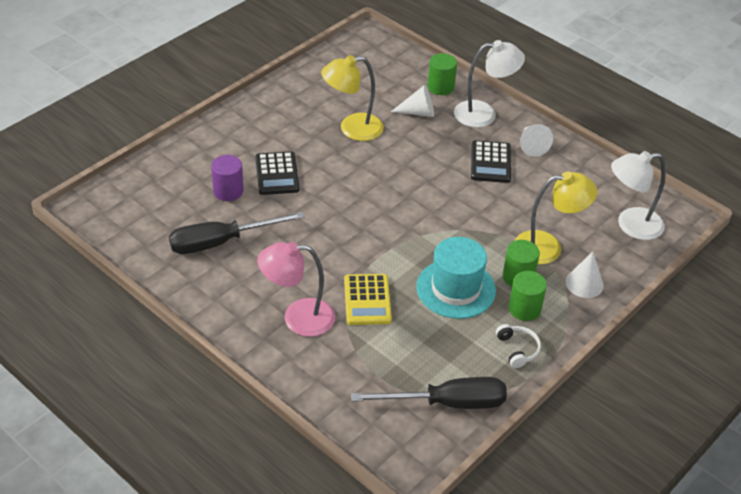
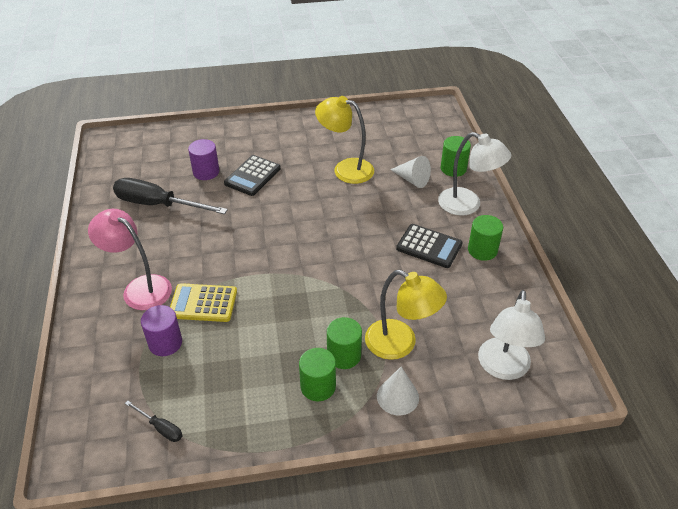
camera: 40 degrees right, 0 degrees up
(367, 300) = (203, 303): yellow calculator -> yellow calculator turned 60 degrees clockwise
(374, 346) = (165, 343): none -> purple cylinder
(447, 403) = (160, 428): black screwdriver -> black screwdriver, size x0.46
(456, 288) = (280, 334): turquoise hat -> none
(490, 162) = (429, 246): black calculator -> black calculator turned 105 degrees counterclockwise
(517, 349) = (271, 419): white headphones -> none
(531, 145) = (482, 250): white cone -> green cylinder
(630, 225) = (503, 368): white lamp -> white lamp turned 105 degrees counterclockwise

